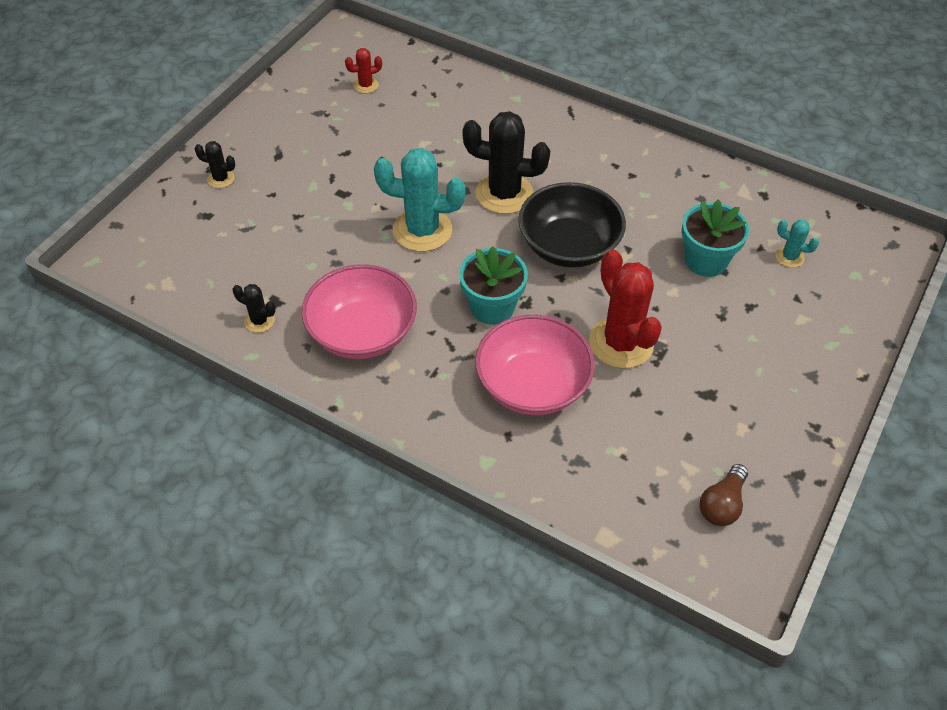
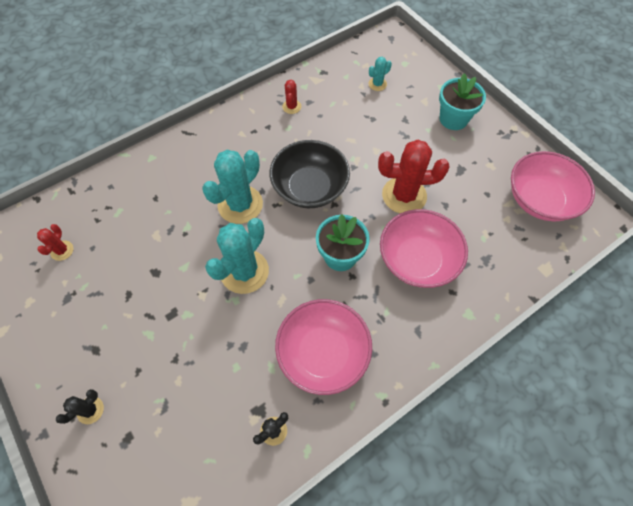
camera: 65 degrees left, 10 degrees up
(504, 194) = (240, 205): black cactus -> turquoise cactus
(679, 185) = (291, 107): none -> red cactus
(705, 260) = (360, 123): turquoise flower pot -> turquoise flower pot (453, 119)
(722, 504) = (539, 200): brown light bulb -> pink bowl

